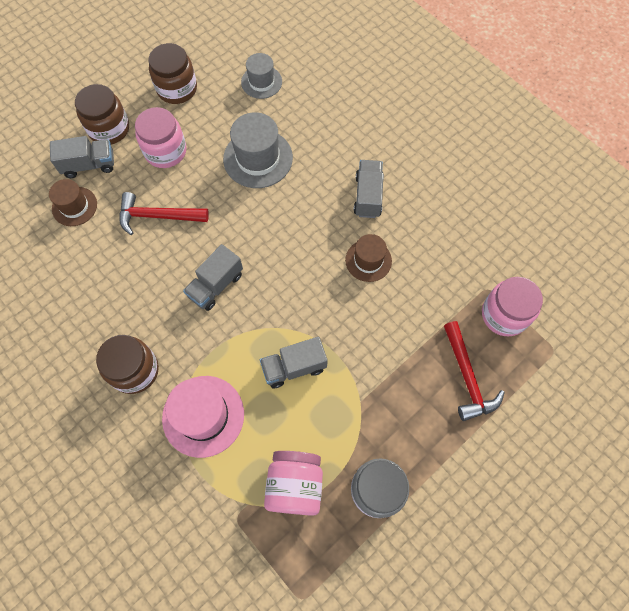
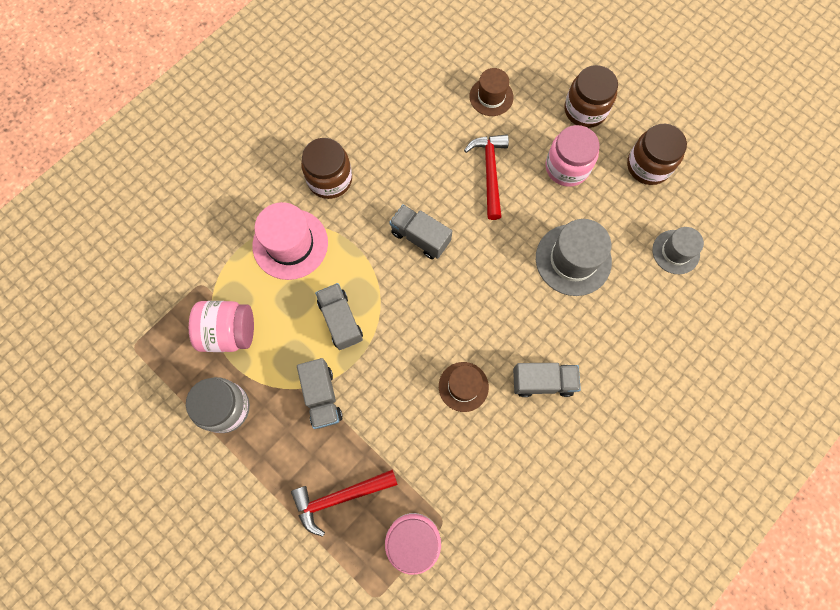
camera: 85 degrees right, 5 degrees up
(89, 165) = (539, 100): grey truck -> grey truck (322, 397)

